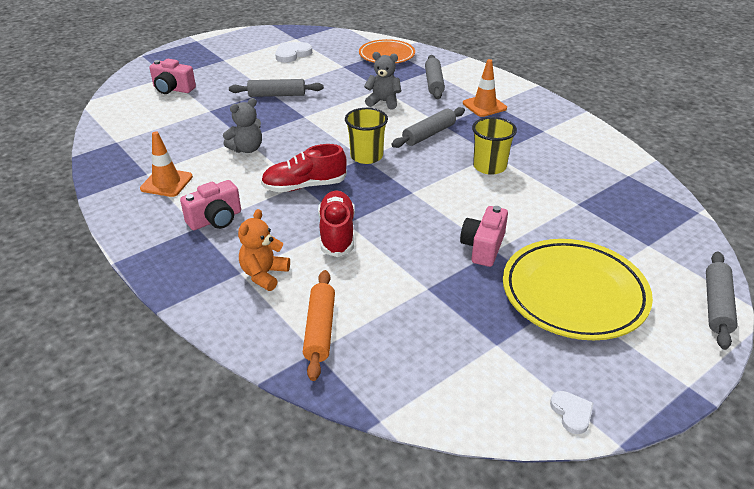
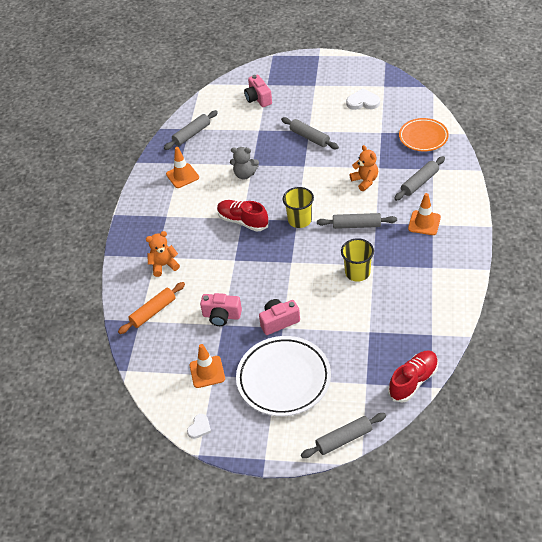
camera: 50 degrees right, 10 degrees up
(127, 144) = (192, 134): none -> grey rolling pin
(215, 219) = (179, 216): pink camera -> pink camera (221, 316)
(337, 233) = (222, 263): red shoe -> red shoe (413, 381)
(383, 102) = (365, 181): grey teddy bear -> orange teddy bear
(485, 346) = (207, 372): none -> orange traffic cone
(574, 294) = (283, 379): yellow plate -> white plate

